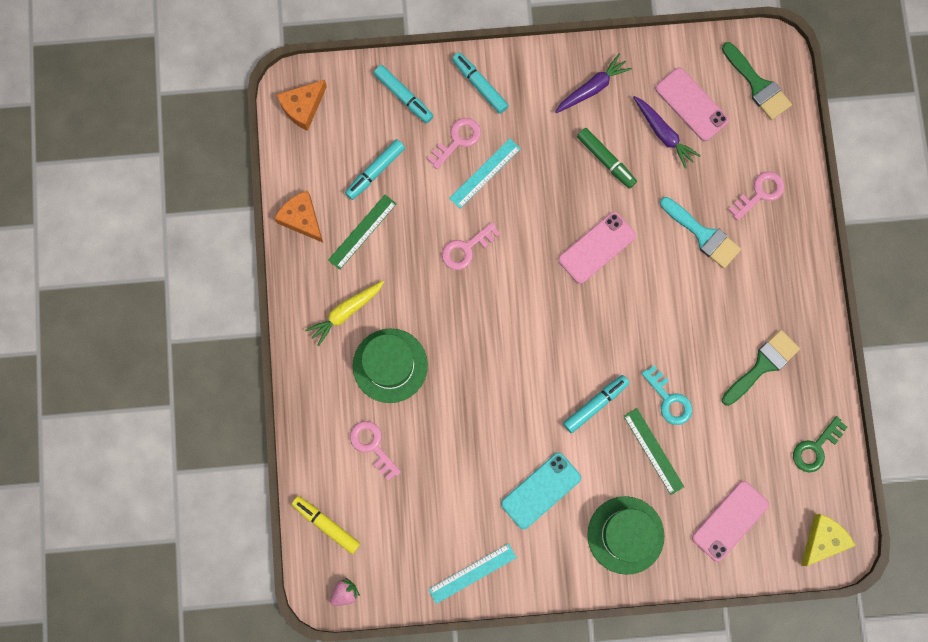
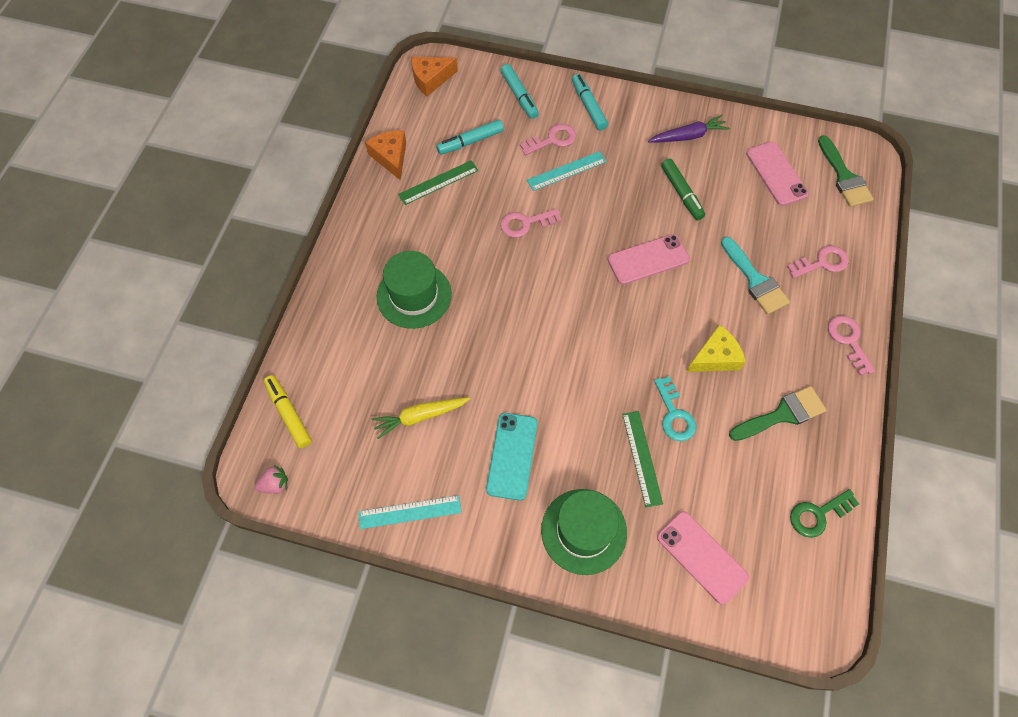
camera: 20 degrees right, 15 degrees down
(346, 312) = (394, 239): yellow carrot -> yellow carrot (420, 416)
(372, 446) = (366, 358): pink key -> pink key (848, 340)
(541, 490) = (512, 456): turquoise phone -> turquoise phone turned 60 degrees counterclockwise
(595, 404) = (597, 394): turquoise marker -> none
(663, 134) = (742, 188): purple carrot -> none
(730, 521) = (702, 557): pink phone -> pink phone turned 75 degrees clockwise
(822, 540) = (801, 615): yellow cheese -> yellow cheese (715, 357)

